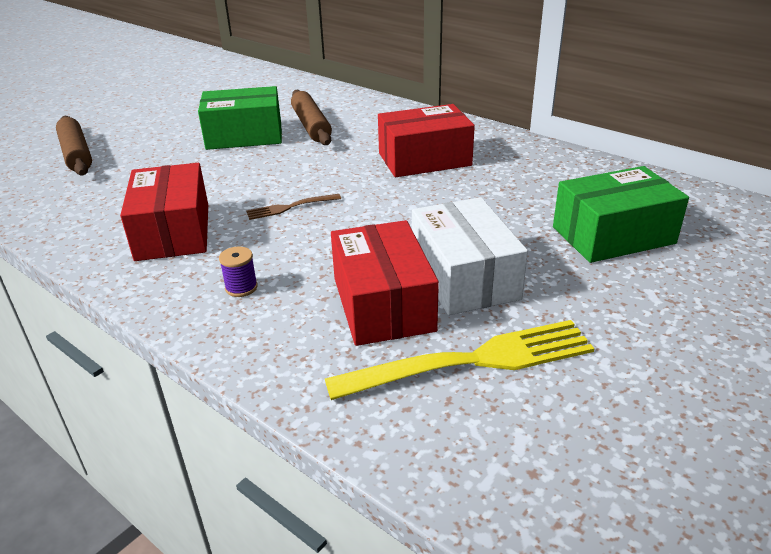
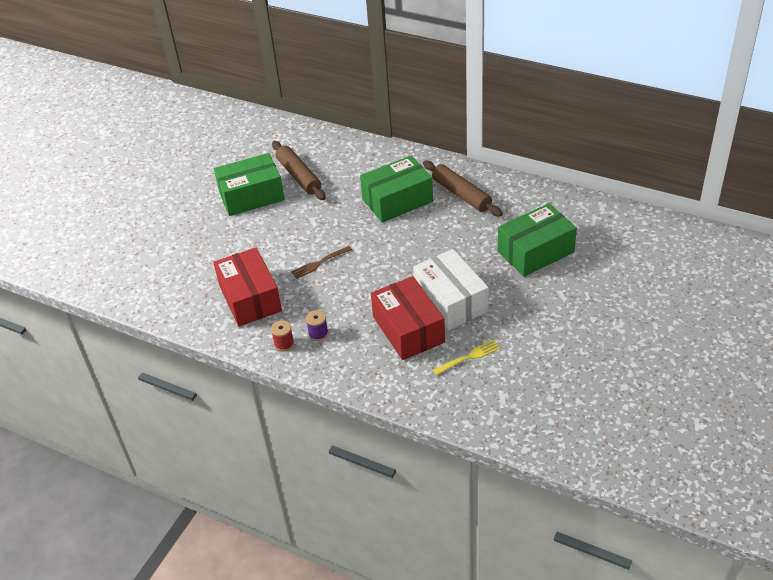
camera: 10 degrees left, 10 degrees up
(76, 154) = (130, 237): brown rolling pin -> brown rolling pin (461, 194)
(183, 293) = (284, 344): none -> red spool
(424, 159) = (397, 200): red box -> green box
(472, 361) = (468, 357): yellow fork -> yellow fork, size x0.49

